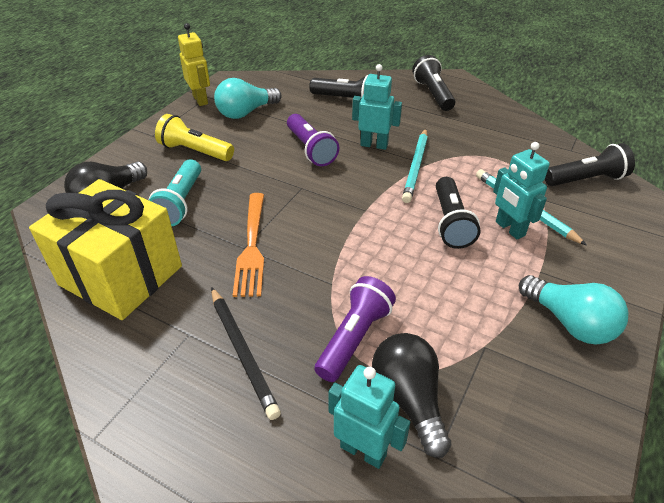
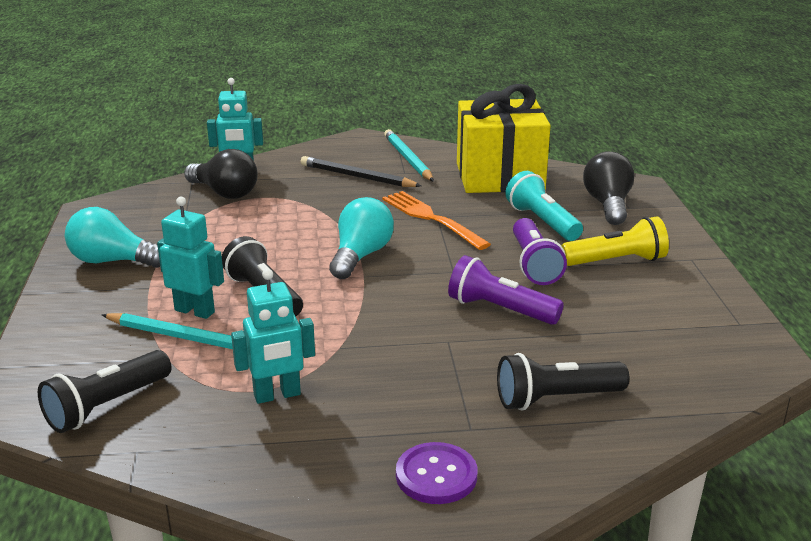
camera: 145 degrees right, 15 degrees down
(200, 100) = (737, 316): yellow robot -> none
(246, 112) = (651, 322): turquoise light bulb -> turquoise light bulb (360, 256)
(354, 338) = (287, 203): purple flashlight -> purple flashlight (534, 264)
(374, 145) = (432, 345): turquoise robot -> turquoise robot (277, 395)
(416, 167) = (351, 337): turquoise pencil -> turquoise pencil (408, 159)
(433, 94) = (436, 475): black flashlight -> purple button

